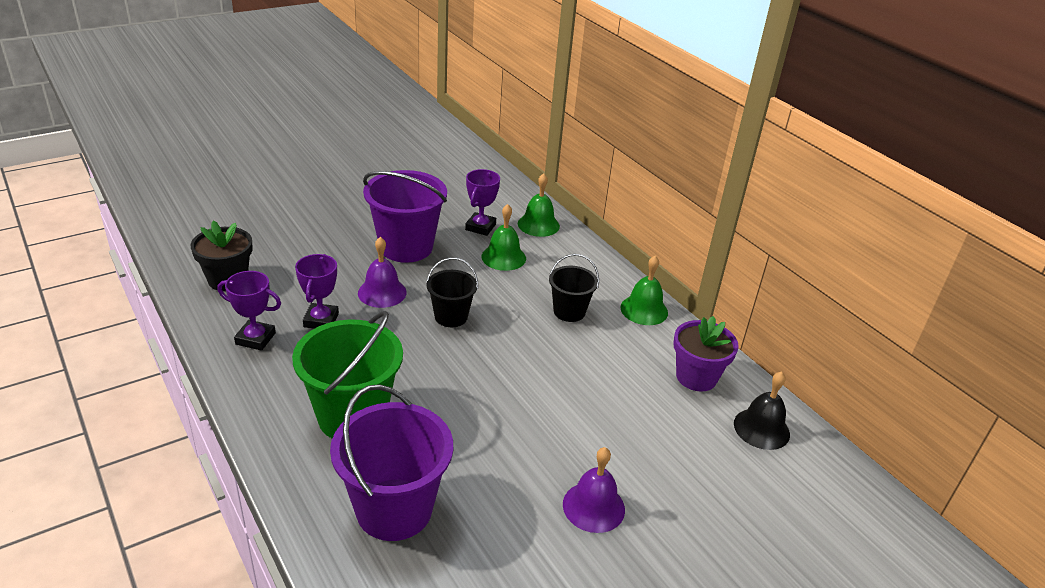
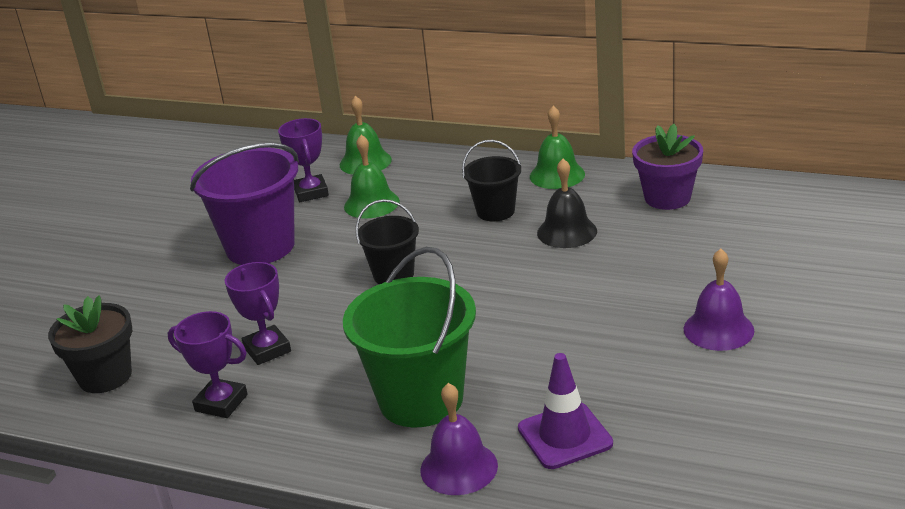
camera: 30 degrees left, 5 degrees down
(255, 338) = (221, 403): purple trophy -> purple trophy turned 45 degrees clockwise
(382, 292) = (294, 294): purple bell -> purple bell (459, 467)
(394, 509) = (565, 436): purple bucket -> purple traffic cone
(761, 428) = (763, 203): black bell -> black bell (567, 232)

